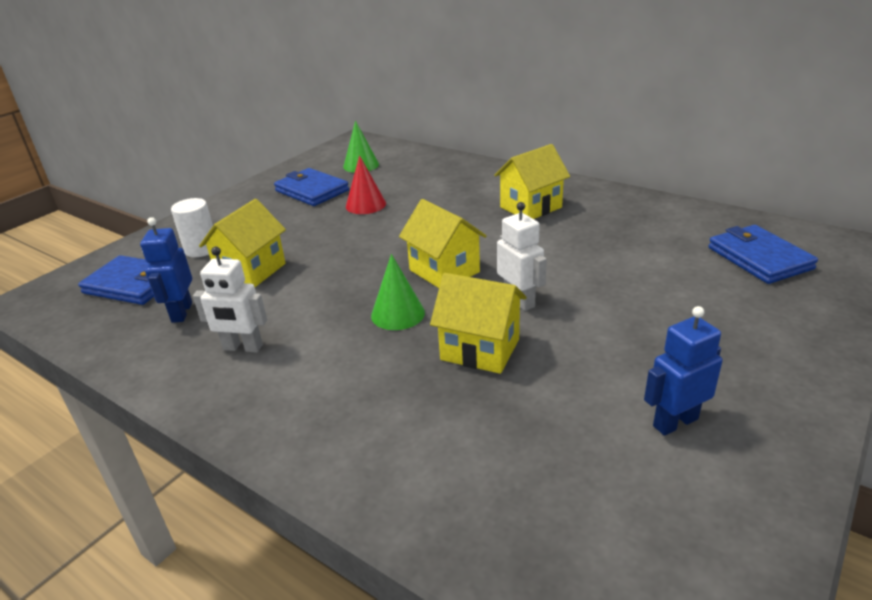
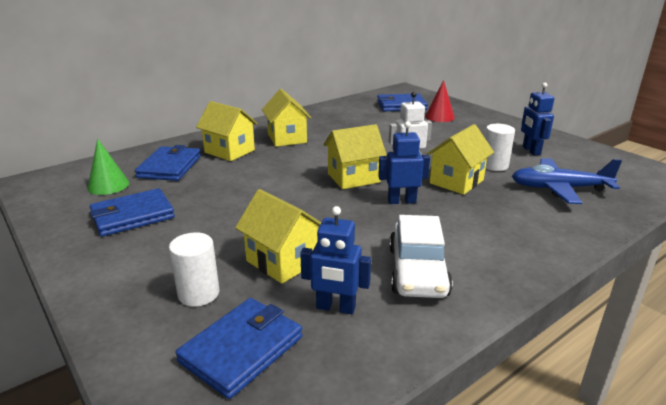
camera: 75 degrees left, 5 degrees down
(242, 348) = (417, 271): white robot -> white car
(365, 205) = (205, 193): red cone -> red cone (439, 117)
(398, 314) = (401, 201): green cone -> blue robot
(411, 175) = (170, 167): none -> blue wallet
(468, 189) = (229, 151): none -> yellow house
(516, 461) = (559, 189): none -> blue plane
(567, 381) = (494, 165): none -> white cylinder

